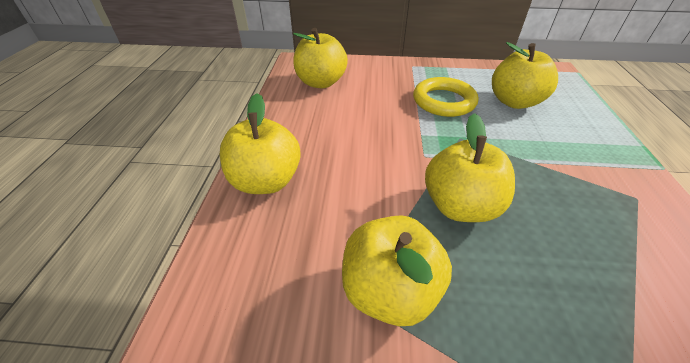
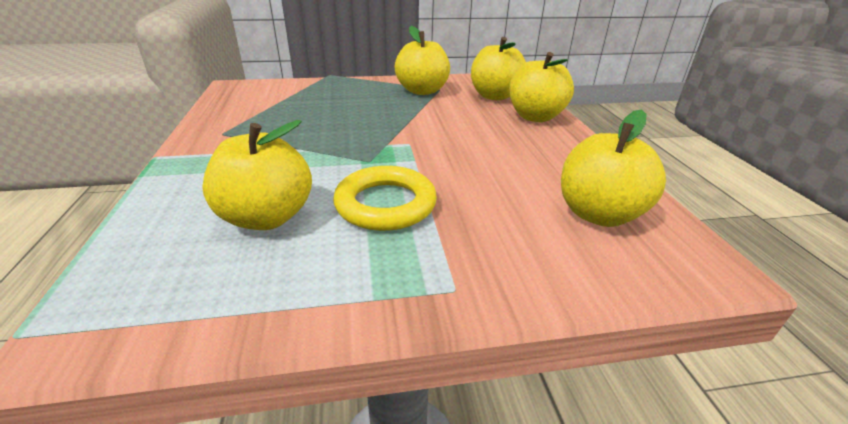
camera: 165 degrees right, 10 degrees down
(460, 206) = (379, 118): yellow apple -> yellow apple (495, 96)

